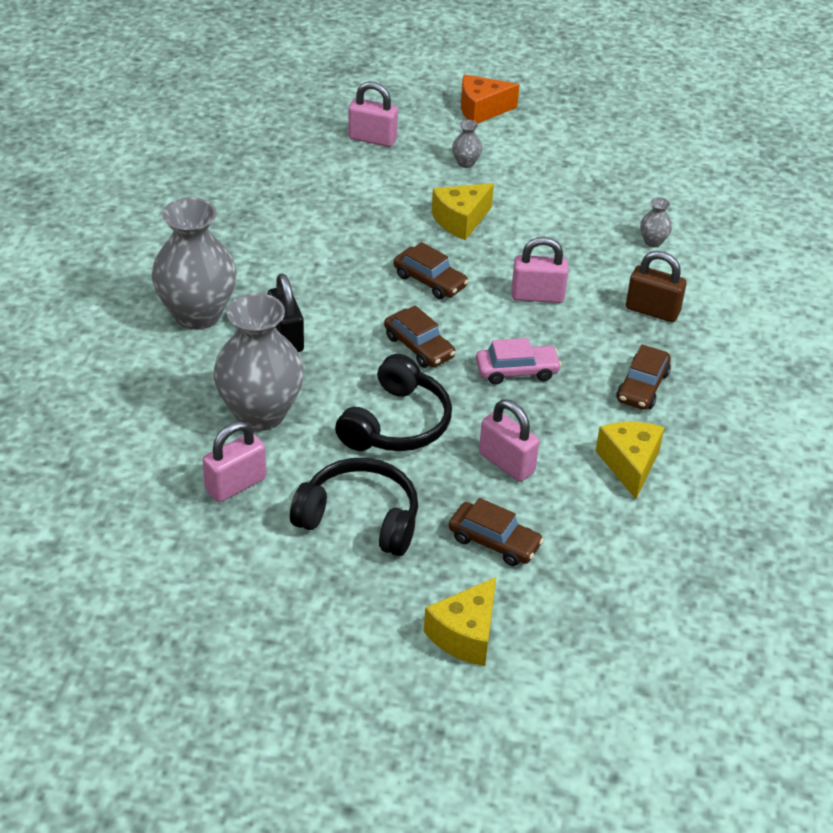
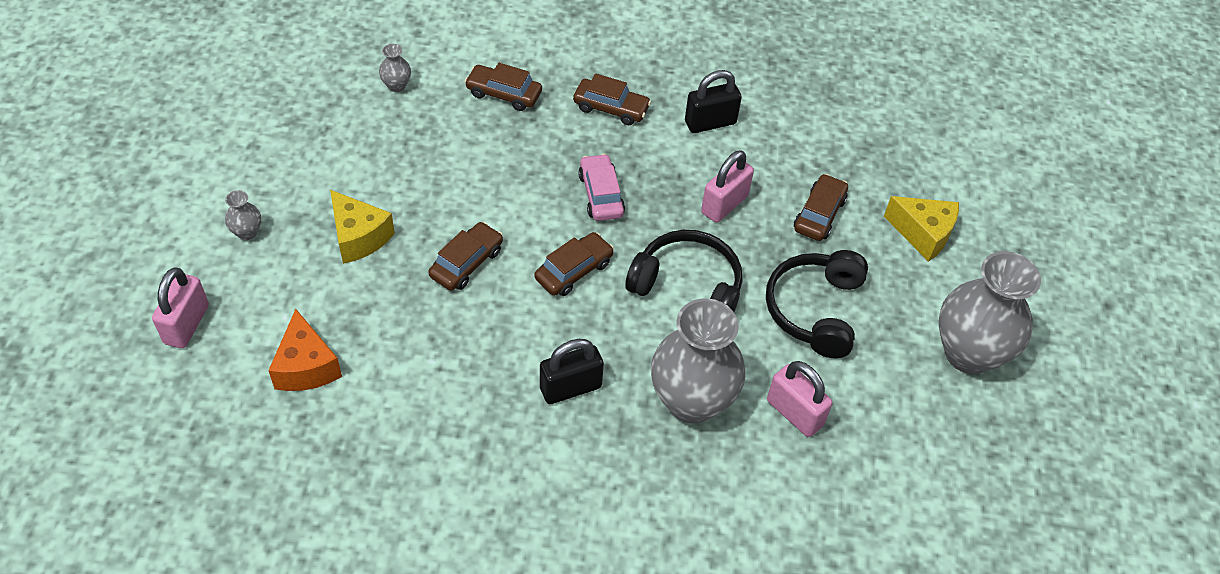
camera: 95 degrees left, 10 degrees up
(197, 314) = (539, 479): grey vase -> grey vase (968, 353)
(481, 110) = (135, 217): orange cheese -> orange cheese (306, 367)
(537, 296) = (487, 176): pink padlock -> none
(629, 464) = (710, 123): yellow cheese -> black padlock
(652, 311) = (504, 94): brown padlock -> brown car

